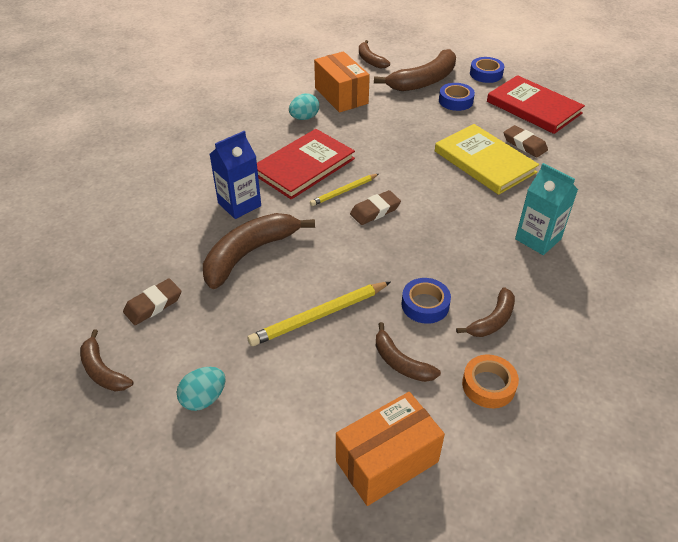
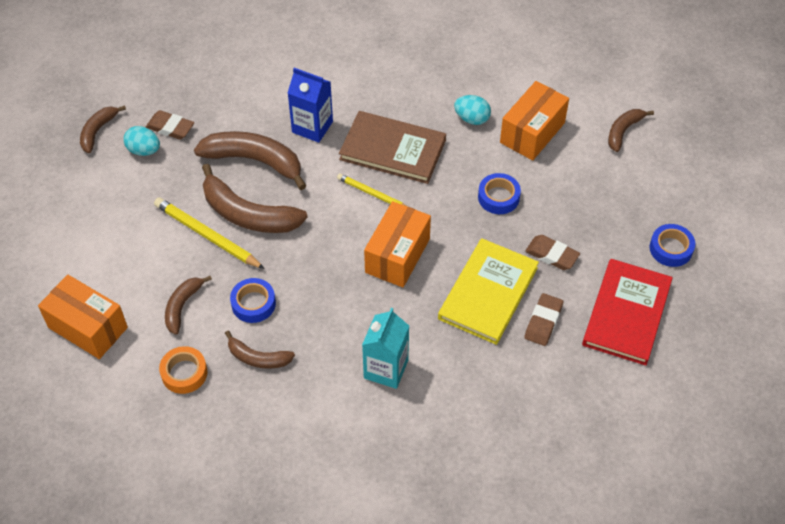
camera: 65 degrees right, 10 degrees up
(204, 398) = (98, 199): turquoise egg -> turquoise egg (144, 150)
(304, 166) = (392, 150): red book -> brown book
(375, 211) = (357, 227): brown eraser -> brown eraser (552, 255)
(420, 197) = (397, 255): none -> orange box
(423, 81) = (612, 194): brown banana -> brown banana (247, 214)
(455, 101) = (590, 236): blue tape -> blue tape (498, 197)

